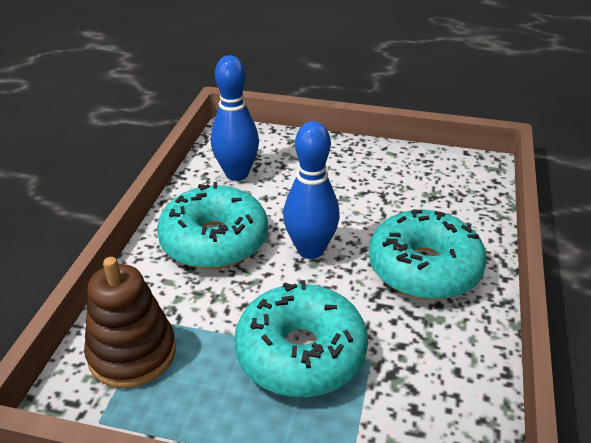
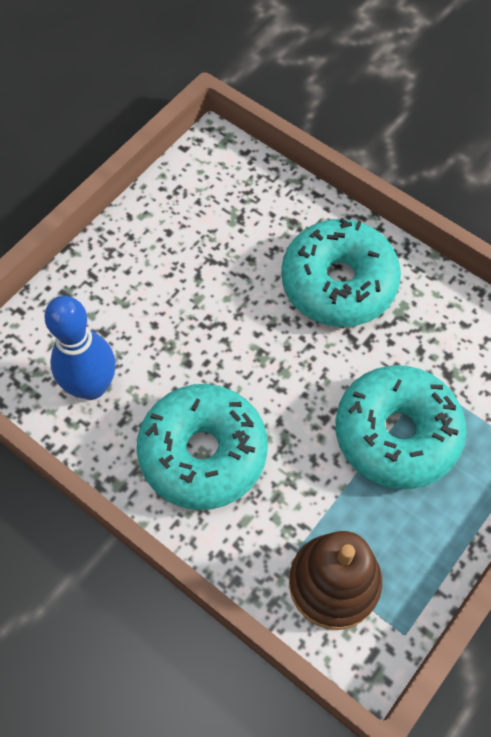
camera: 65 degrees left, 25 degrees up
(310, 250) = (265, 367): blue bowling pin -> none

